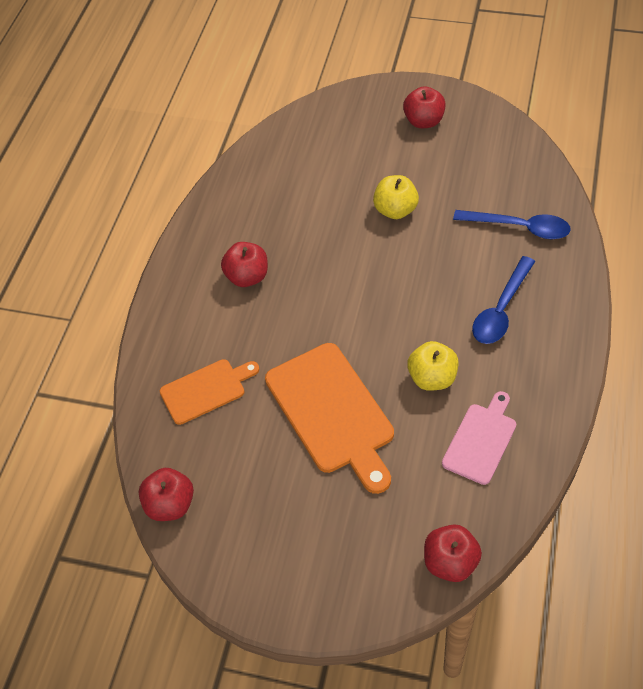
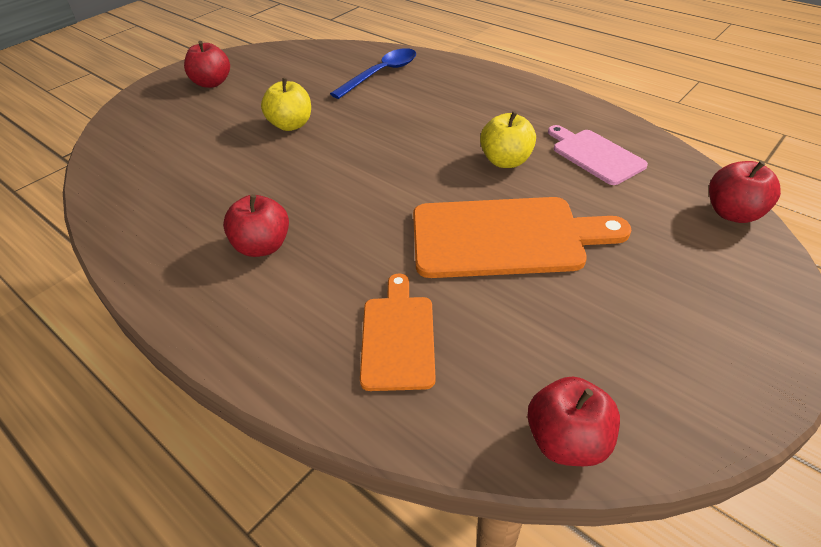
camera: 65 degrees left, 10 degrees down
(501, 309) = (458, 105): blue spoon -> none

